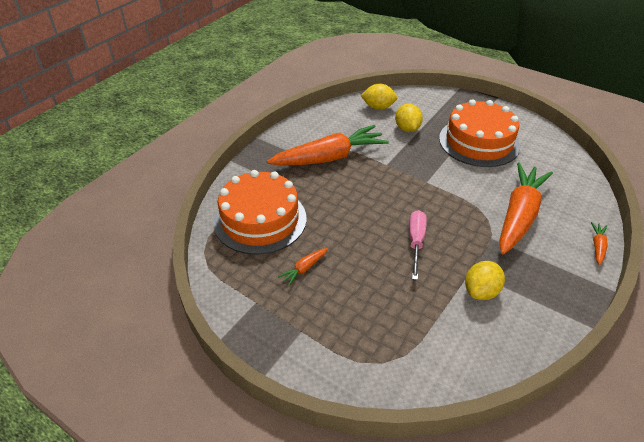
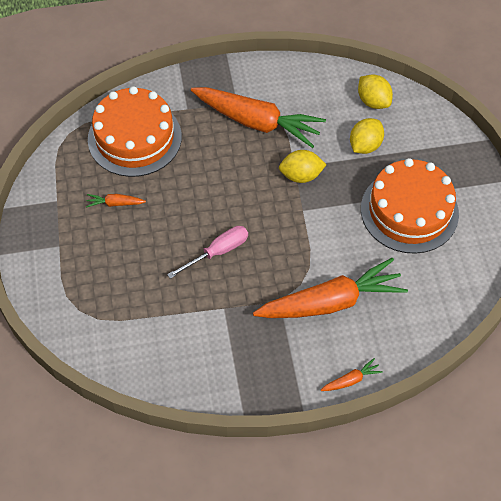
camera: 45 degrees right, 15 degrees up
(481, 291) = (208, 327): yellow lemon -> yellow lemon (301, 175)

